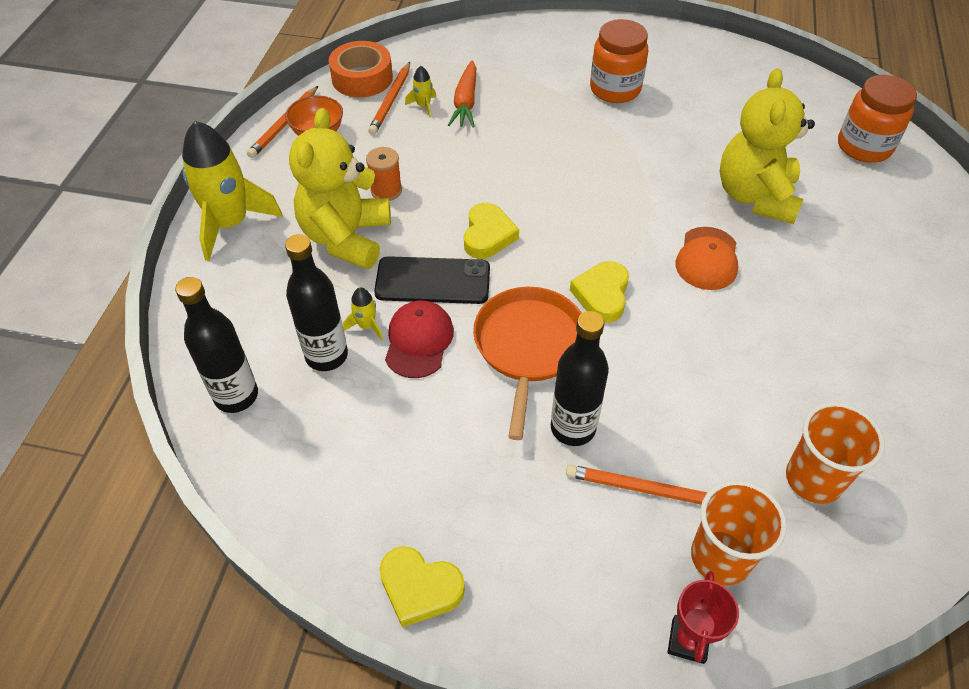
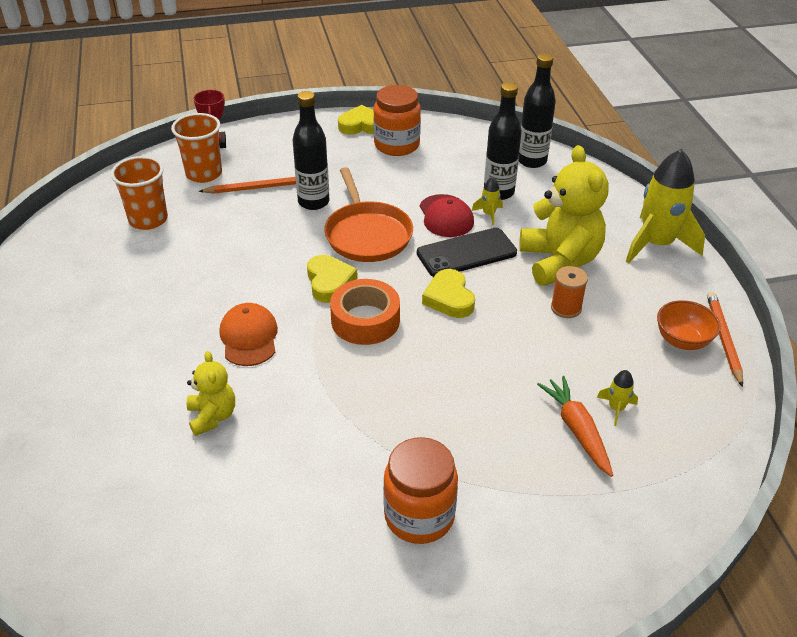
camera: 155 degrees right, 10 degrees down
(362, 78) = (715, 422): orange tape -> orange tape (365, 320)
(391, 101) = (655, 403): orange pencil -> none
(755, 196) = (212, 416): yellow teddy bear -> yellow teddy bear, size x0.53
(864, 146) = (82, 533): orange jar -> orange jar (396, 145)

